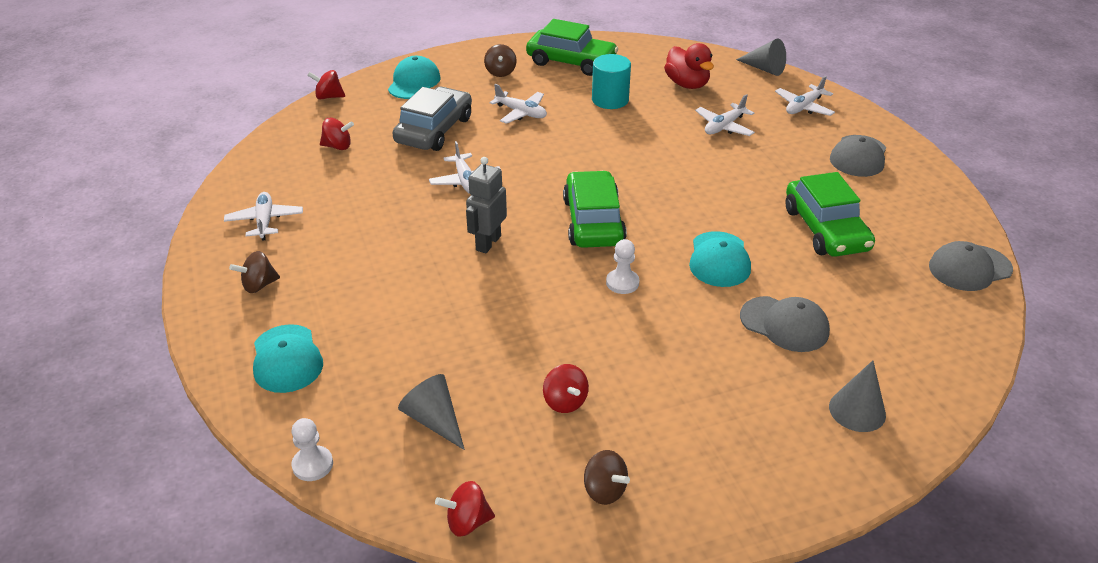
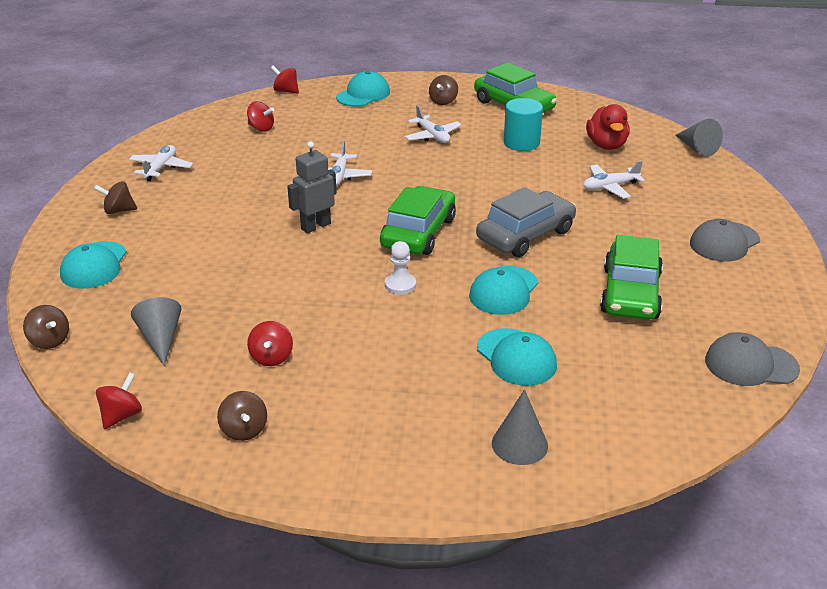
camera: 25 degrees right, 5 degrees down
(312, 465) = (49, 341): white pawn -> brown spinning top
(434, 130) = (347, 133): grey car -> grey car (525, 235)
(467, 522) = (121, 416): red spinning top -> red spinning top turned 105 degrees clockwise
(784, 324) = (516, 357): grey cap -> turquoise cap
(803, 107) = (706, 188): white plane -> none

